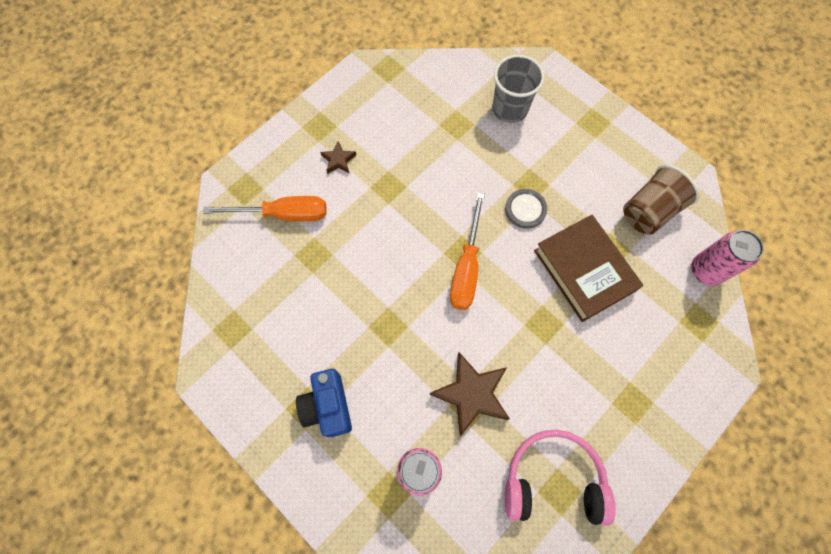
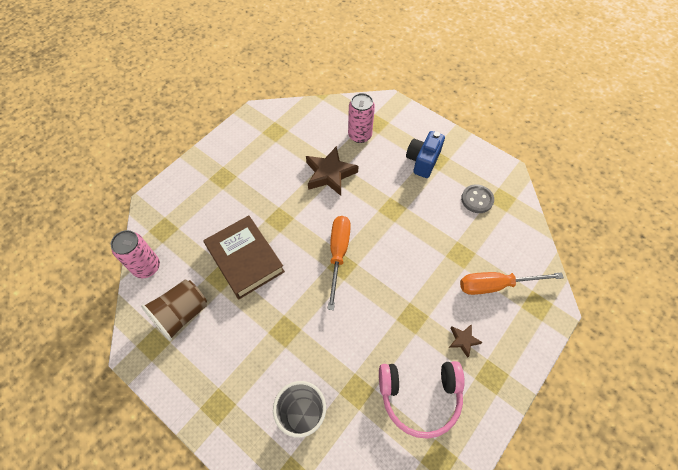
camera: 175 degrees right, 10 degrees down
(328, 406) = (422, 161): blue camera -> blue camera turned 135 degrees counterclockwise
(525, 209) = (290, 306): grey button -> grey button (477, 199)
(553, 480) = (278, 136): pink headphones -> pink headphones (420, 396)

